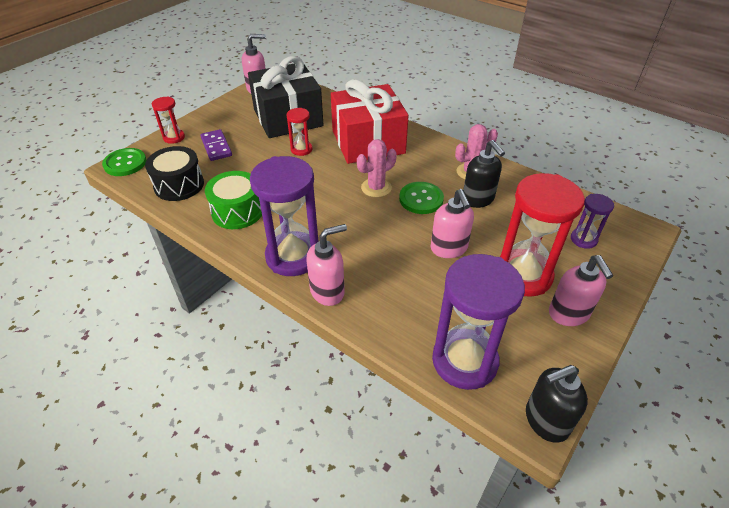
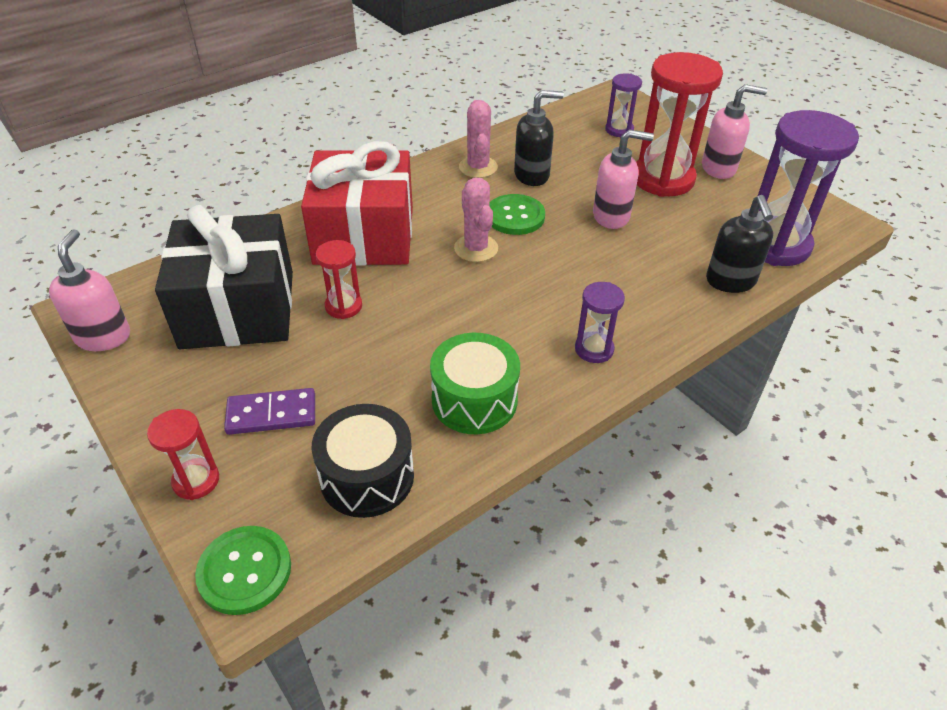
camera: 75 degrees left, 0 degrees up
(293, 256) = (594, 349): purple hourglass -> purple hourglass, size x0.49
(328, 291) = (665, 326): pink soap dispenser -> none
(545, 421) = (841, 216): black soap dispenser -> black soap dispenser (730, 281)

